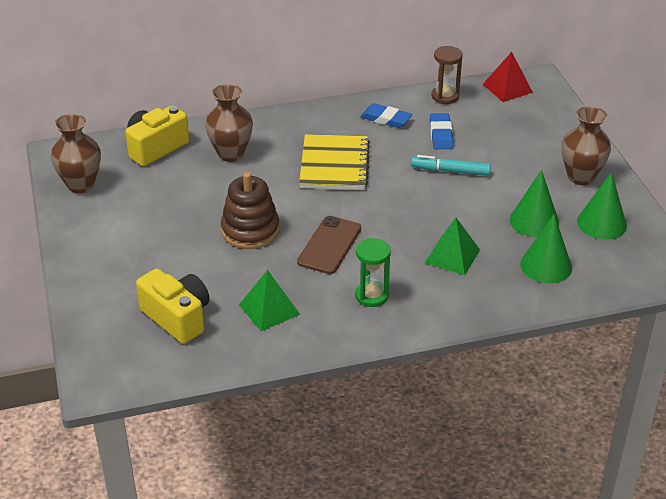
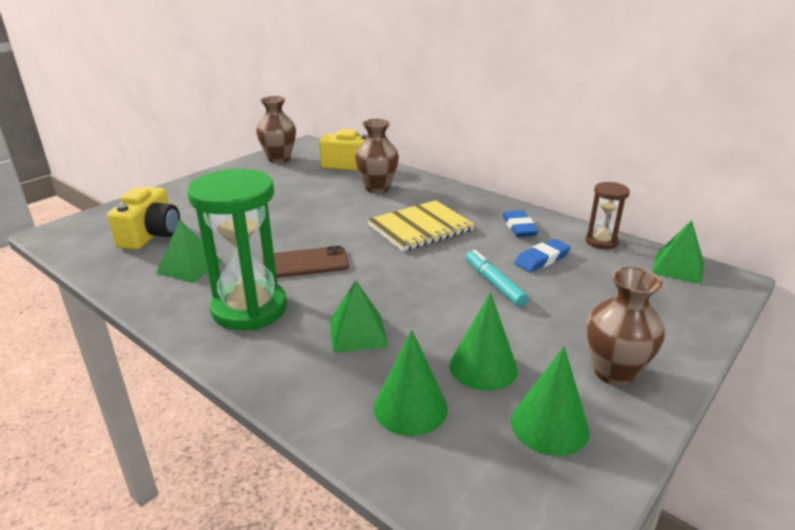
camera: 55 degrees right, 10 degrees down
(250, 230) = (289, 225): brown stacking toy -> none
(371, 295) = (249, 309): green hourglass -> green hourglass, size x1.94
(507, 88) = (678, 268): red pyramid -> green pyramid

